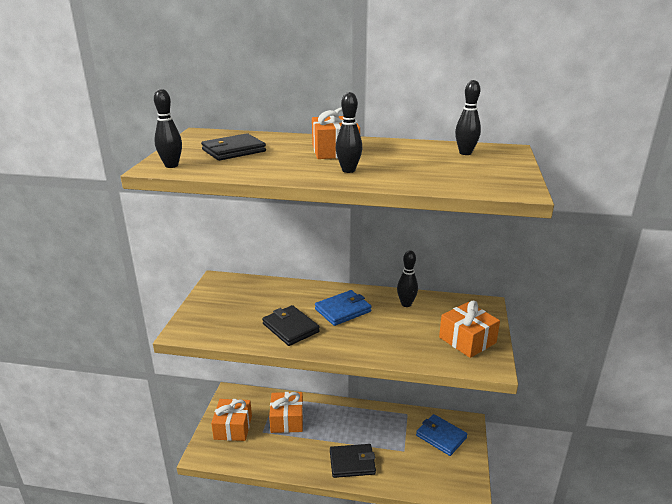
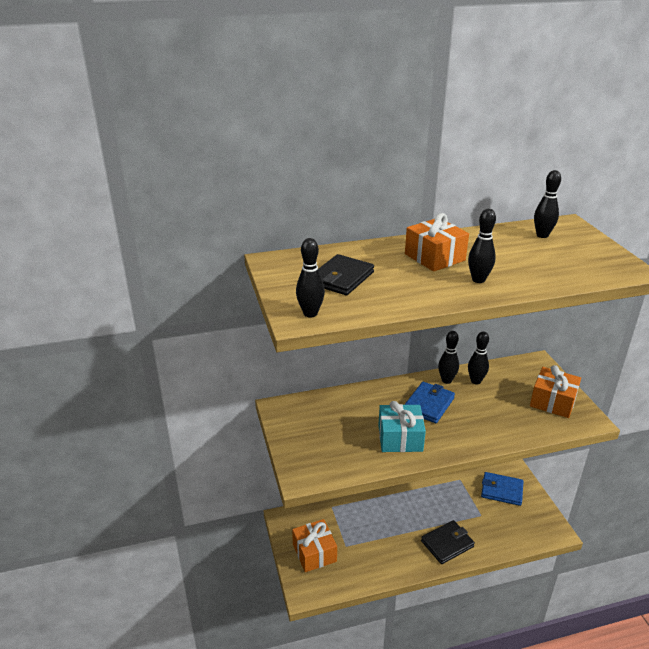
camera: 25 degrees left, 5 degrees up
(287, 420) = (360, 525): orange gift -> none
(290, 328) = (400, 438): black wallet -> turquoise gift
(379, 296) = (446, 380): none -> black bowling pin

